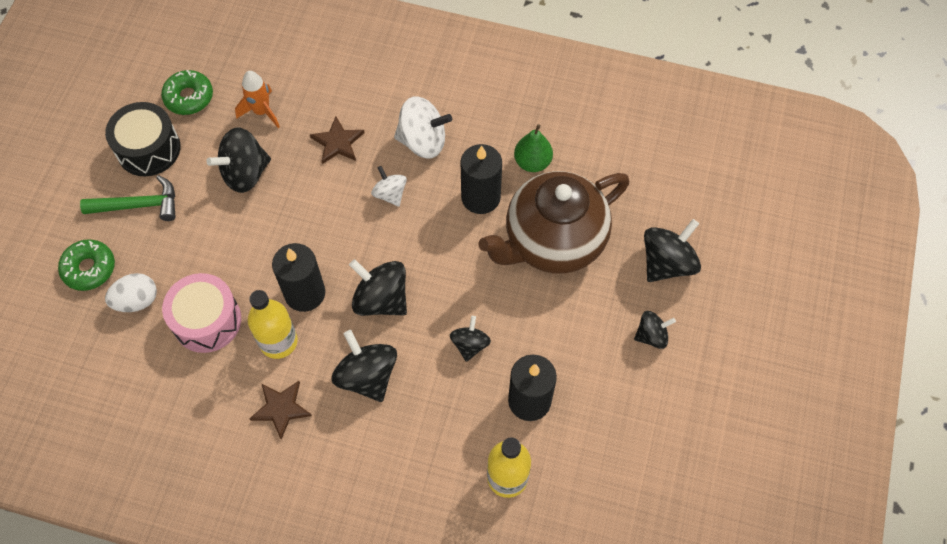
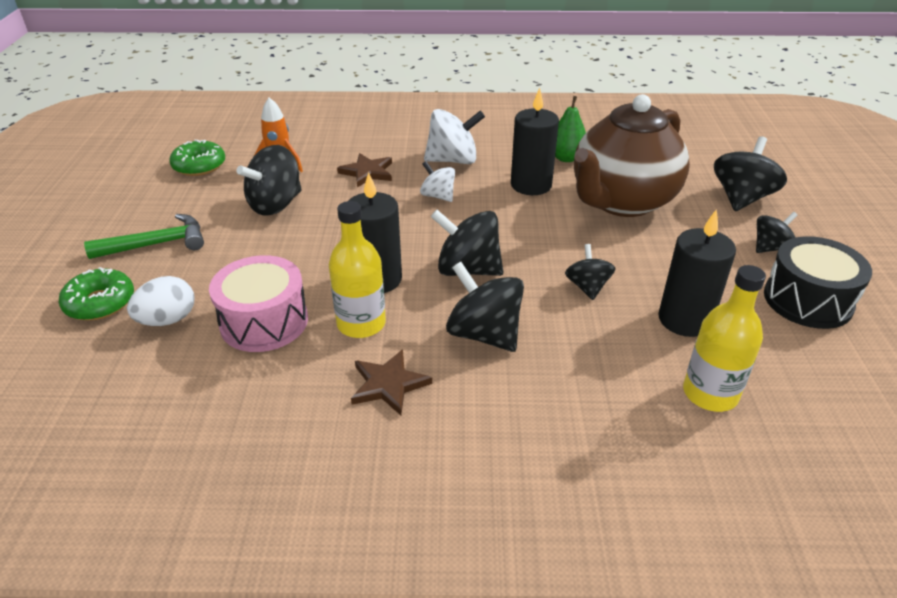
camera: 15 degrees left, 25 degrees down
(148, 149) = (161, 204): black drum -> black drum (807, 300)

